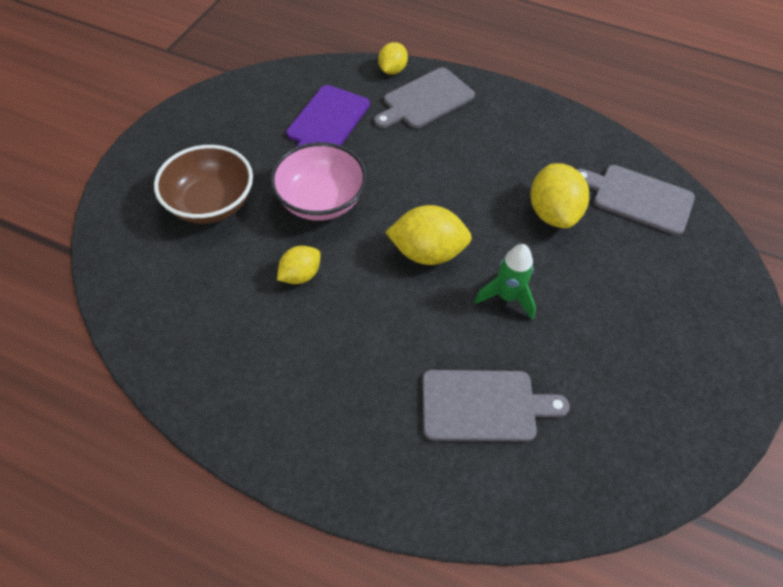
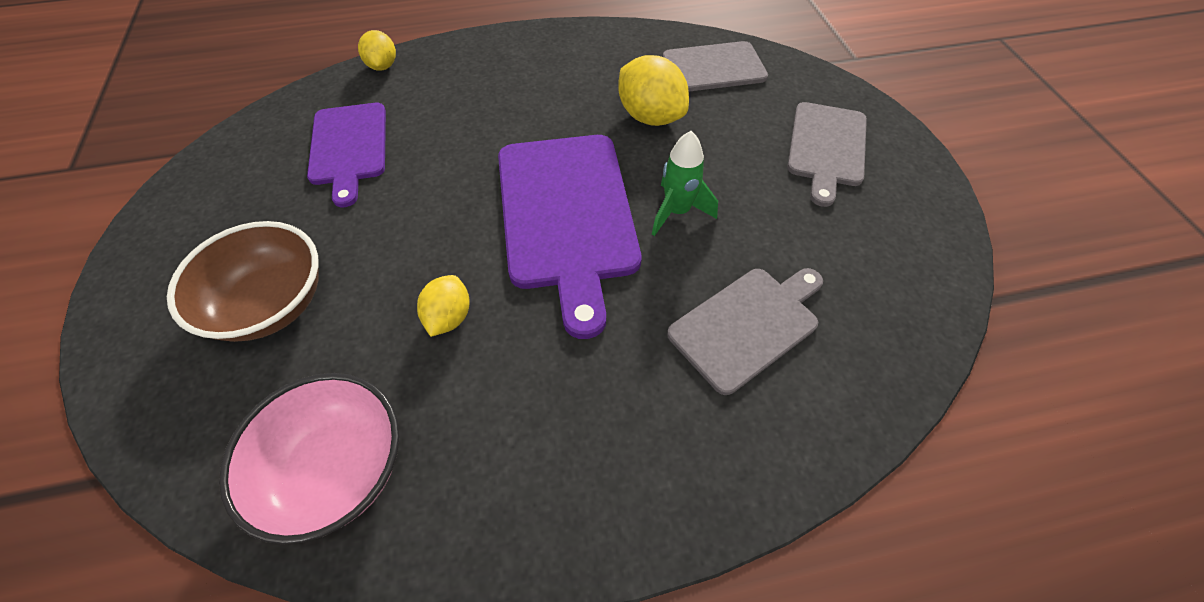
camera: 35 degrees left, 0 degrees up
(321, 201) = (408, 228): pink bowl -> pink bowl (336, 470)
(425, 100) = (442, 77): grey cutting board -> grey cutting board (826, 147)
(427, 252) = (567, 215): yellow lemon -> purple cutting board

